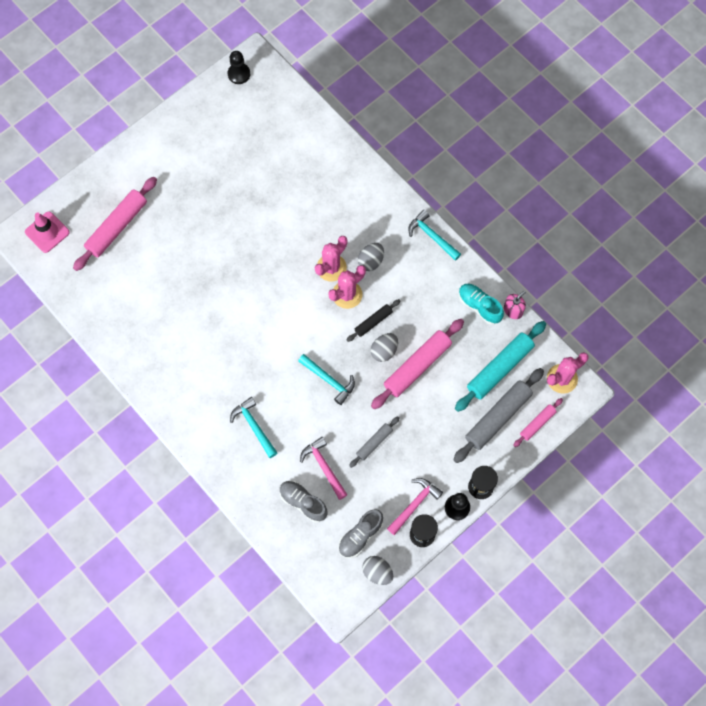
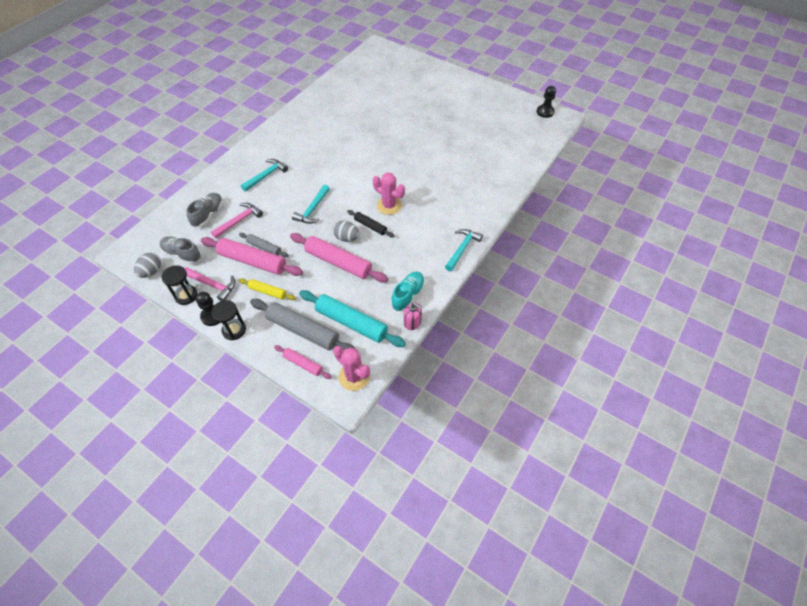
camera: 75 degrees right, 15 degrees down
(47, 232) = (383, 55): pink traffic cone -> none
(117, 227) = (399, 82): pink rolling pin -> pink rolling pin (253, 261)
(331, 267) = (409, 192): pink cactus -> none
(371, 261) = (423, 214): grey egg -> none
(439, 447) = (267, 292): none -> yellow rolling pin

